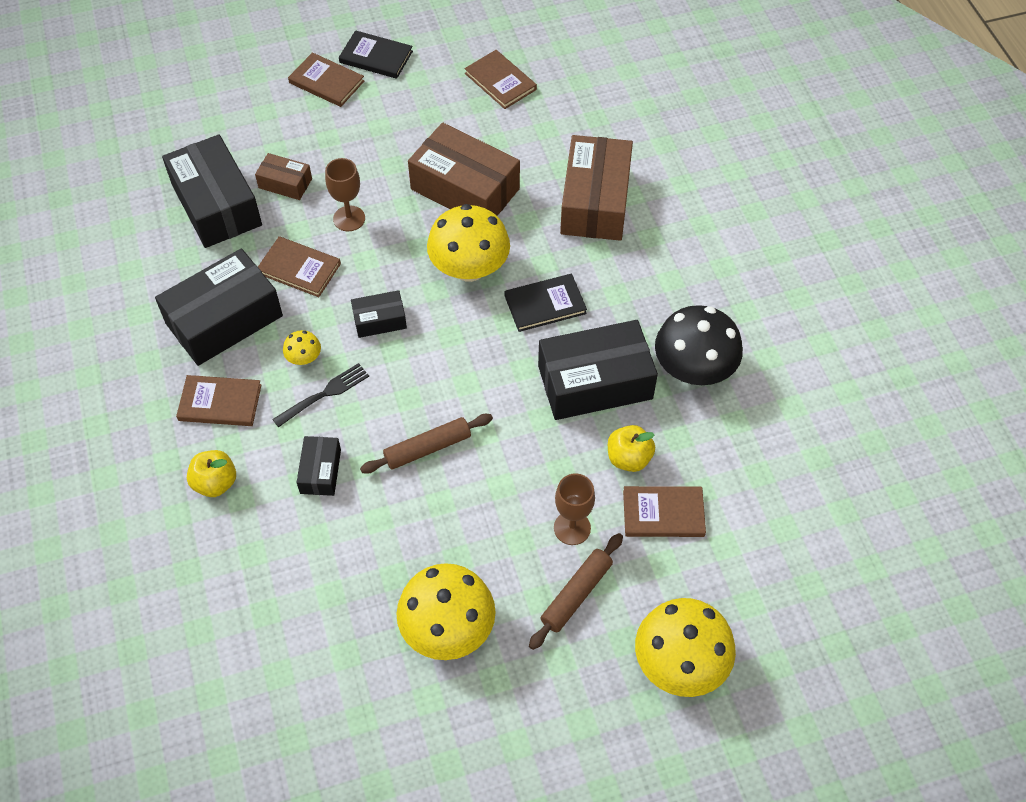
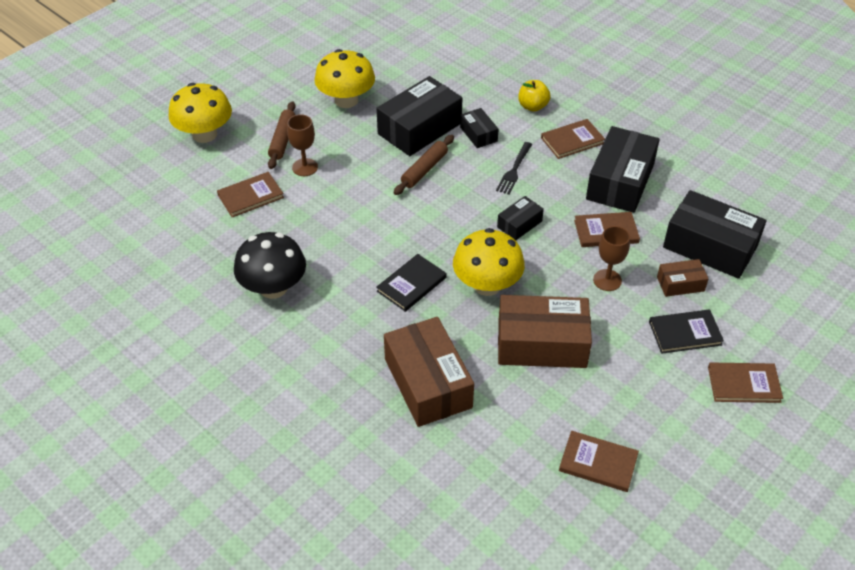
camera: 150 degrees right, 10 degrees down
(304, 358) = (547, 183): yellow mushroom -> none
(376, 57) = (730, 431): black book -> black book (685, 333)
(595, 382) = (340, 249): black box -> black box (419, 128)
(629, 458) = (290, 216): yellow apple -> none

